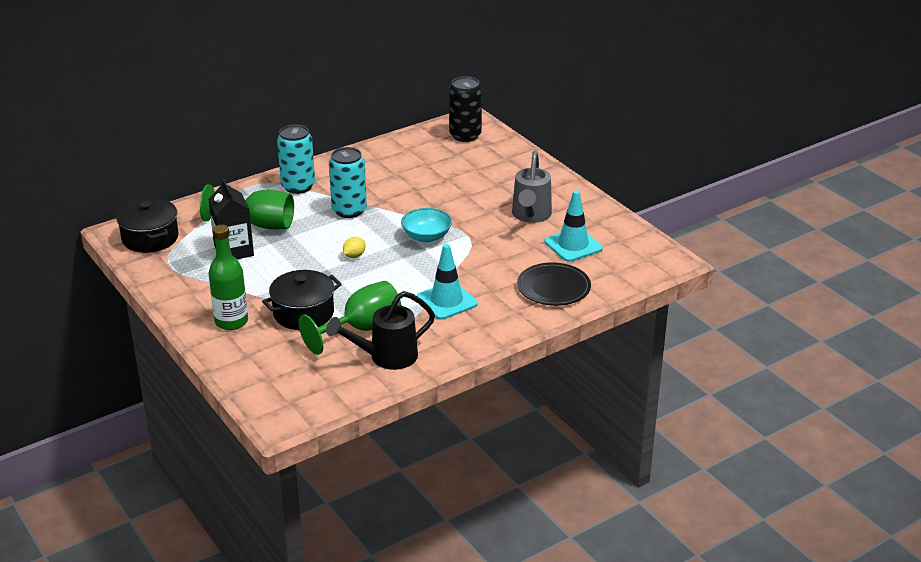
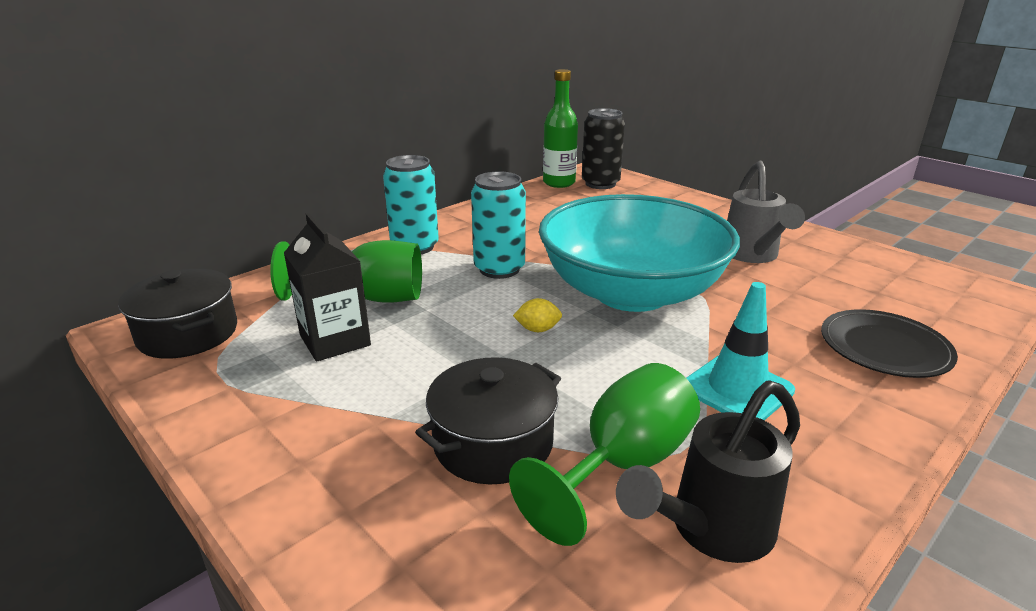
camera: 10 degrees left, 5 degrees down
(231, 321) = (351, 481): green bottle -> green bottle (559, 183)
(354, 256) = (537, 329): yellow lemon -> yellow lemon turned 60 degrees clockwise
(426, 236) = (631, 292): turquoise bowl -> turquoise bowl, size x2.45
(573, 245) = (846, 286): turquoise traffic cone -> none

